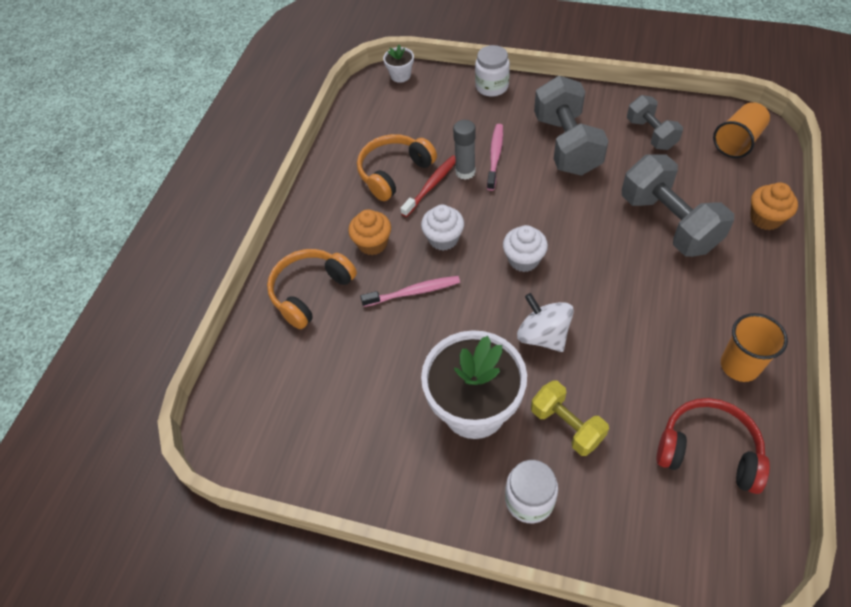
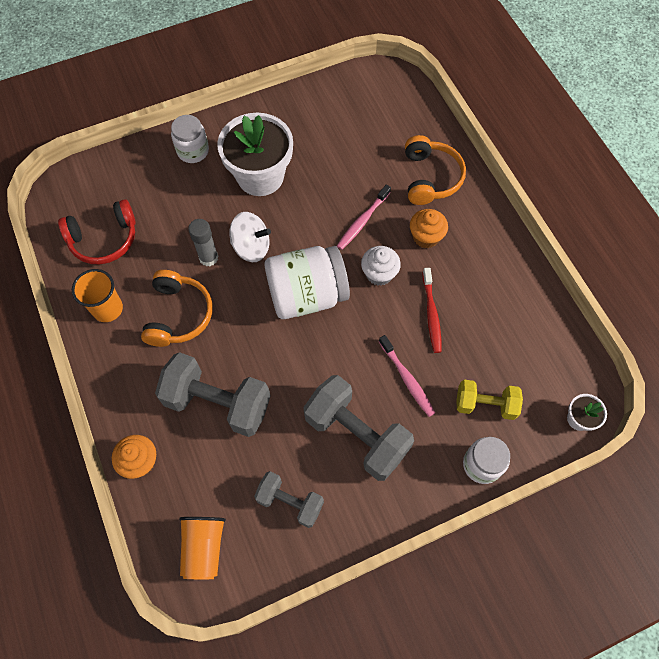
camera: 135 degrees right, 10 degrees up
(394, 172) = (473, 306): orange headphones -> orange headphones (178, 315)
(465, 172) = (417, 345): grey glue stick -> grey glue stick (208, 258)
(523, 260) = (307, 295): white cupcake -> white jar
(566, 425) = (198, 201): yellow dumbbell -> yellow dumbbell (485, 404)

